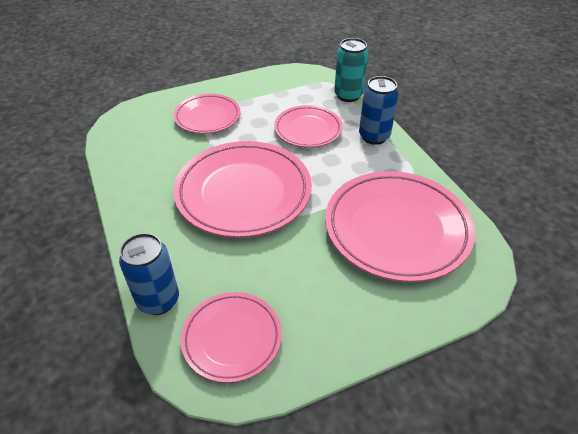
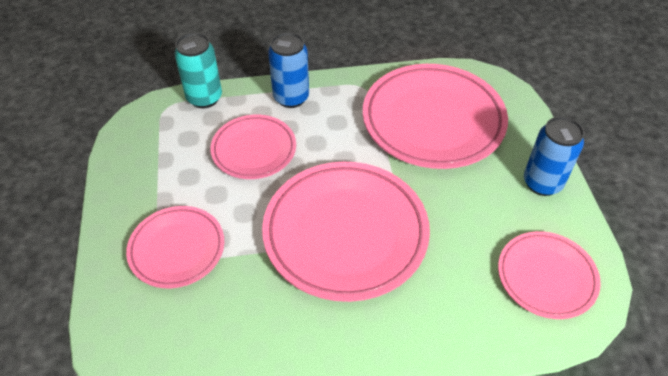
camera: 75 degrees left, 5 degrees up
(158, 300) = (492, 340): blue can -> blue can (542, 183)

